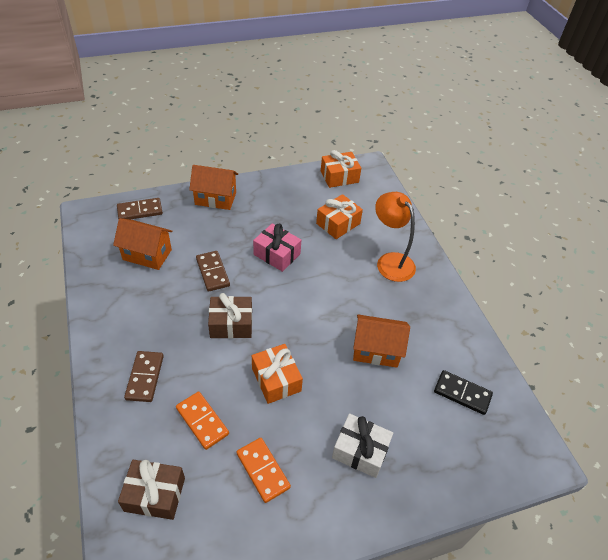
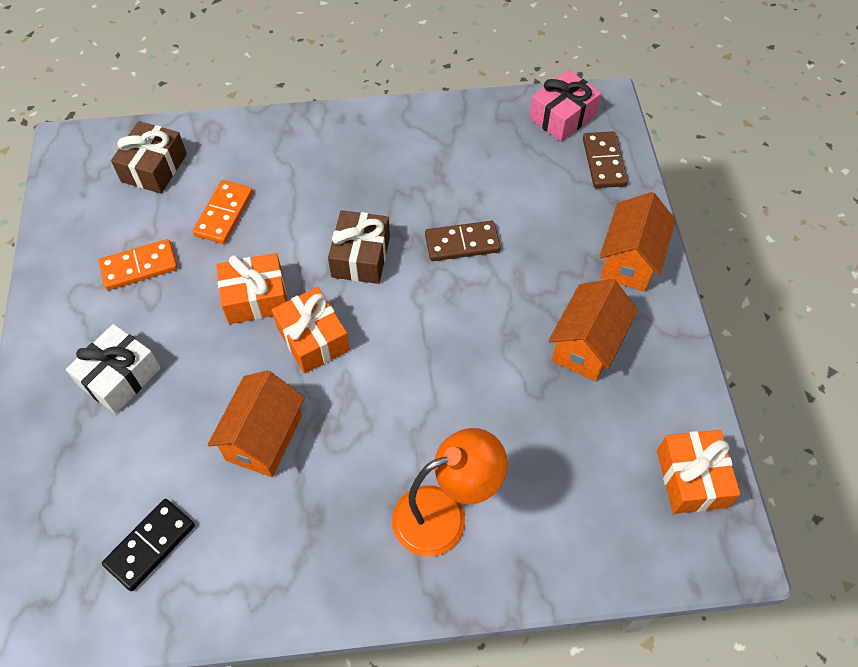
camera: 105 degrees right, 10 degrees up
(145, 377) = (302, 162): brown domino -> none
(147, 254) = (509, 169): orange house -> orange house (586, 345)
(202, 421) = (224, 214): orange domino -> orange domino turned 45 degrees counterclockwise
(277, 254) = (487, 333): pink gift -> pink gift (562, 116)
(338, 223) = (552, 444): orange gift -> orange gift (313, 339)

